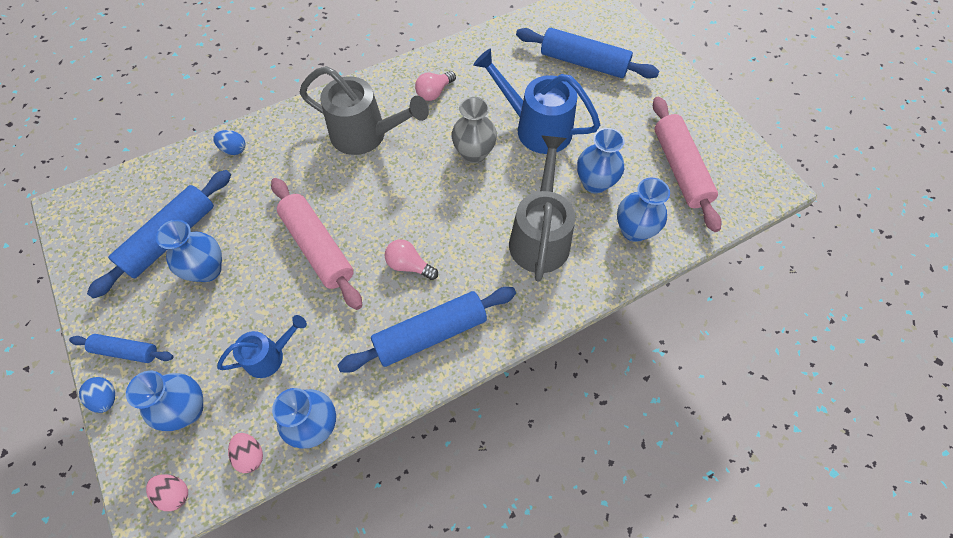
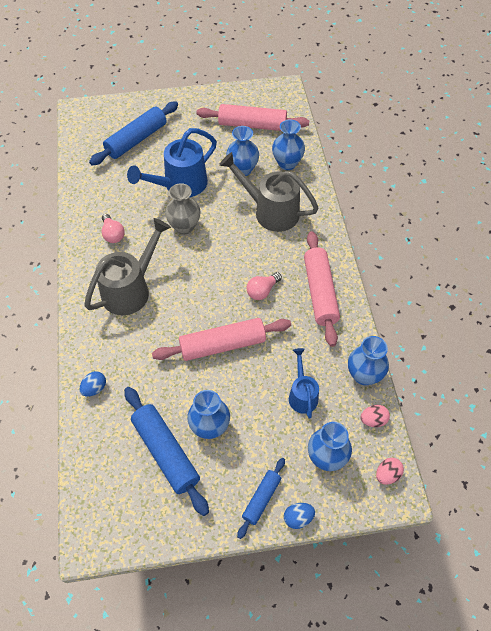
camera: 70 degrees left, 5 degrees down
(430, 334) = (320, 292): blue rolling pin -> pink rolling pin

